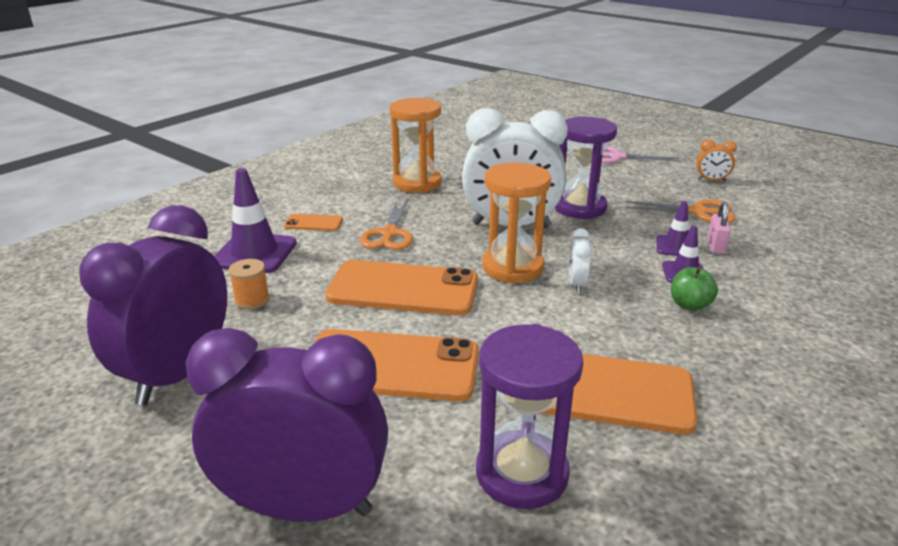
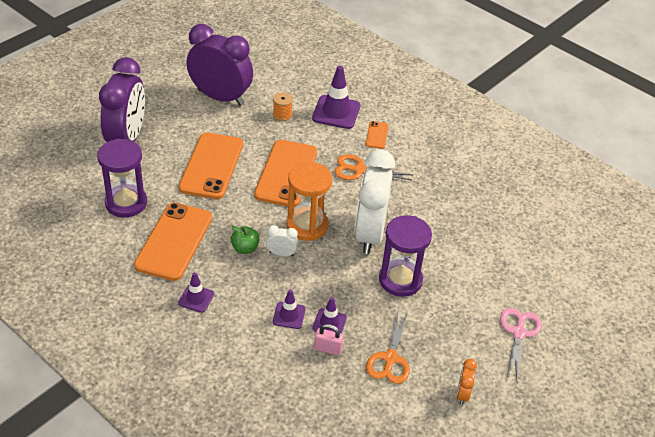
camera: 90 degrees right, 15 degrees up
(417, 183) = (447, 188): orange hourglass -> none
(690, 305) = (248, 305): green apple -> green apple (245, 248)
(710, 353) = (196, 298): none -> purple traffic cone

